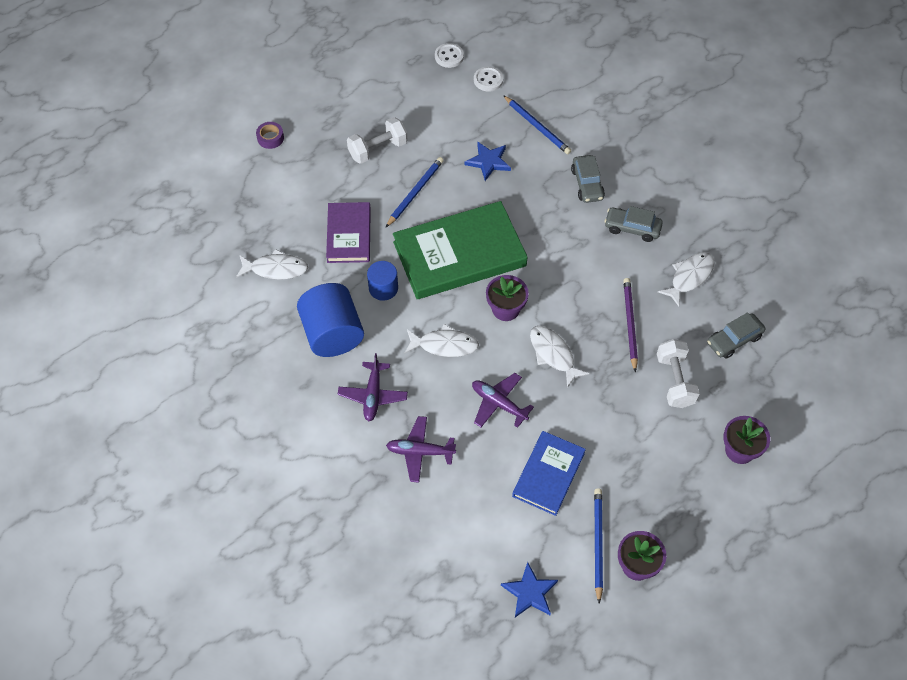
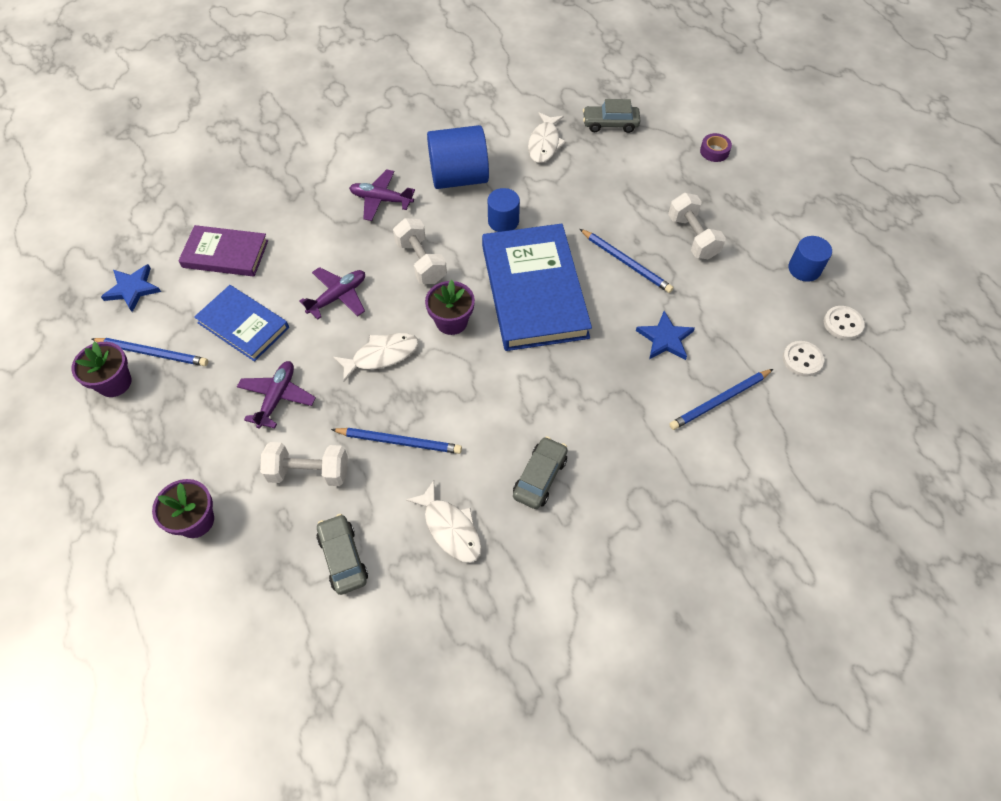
camera: 100 degrees right, 0 degrees up
(349, 235) = (577, 201): purple book -> purple book (225, 254)
(399, 78) = (804, 269): none -> blue cylinder
(420, 452) = (308, 227): purple plane -> purple plane (277, 397)
(444, 345) = (421, 262): white fish -> white dumbbell
(459, 254) = (534, 291): green book -> blue book
(587, 184) = (618, 439): grey car -> grey car (610, 124)
(629, 324) = (399, 441): purple pencil -> blue pencil

